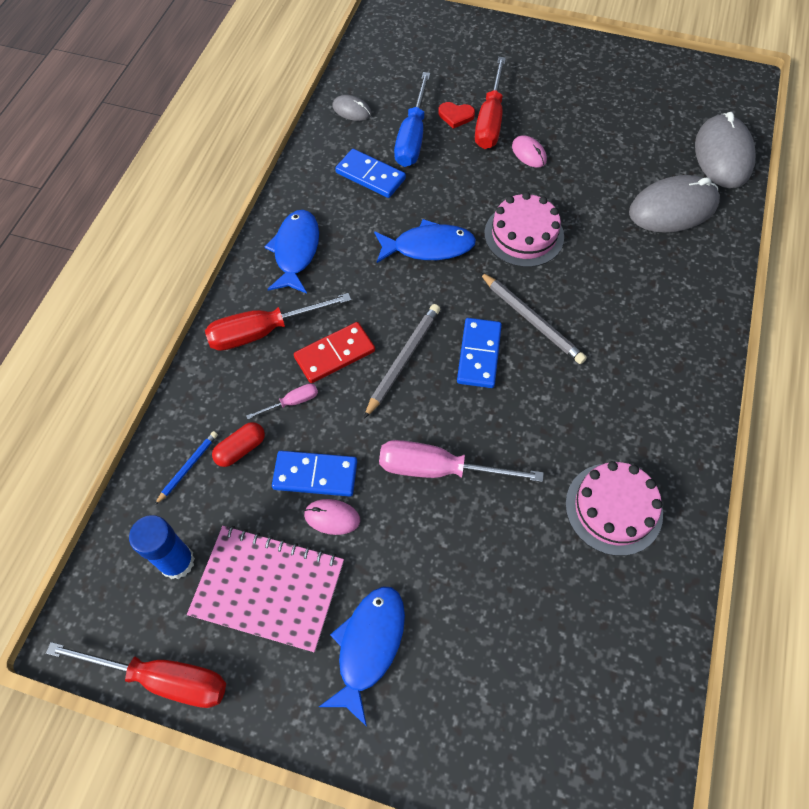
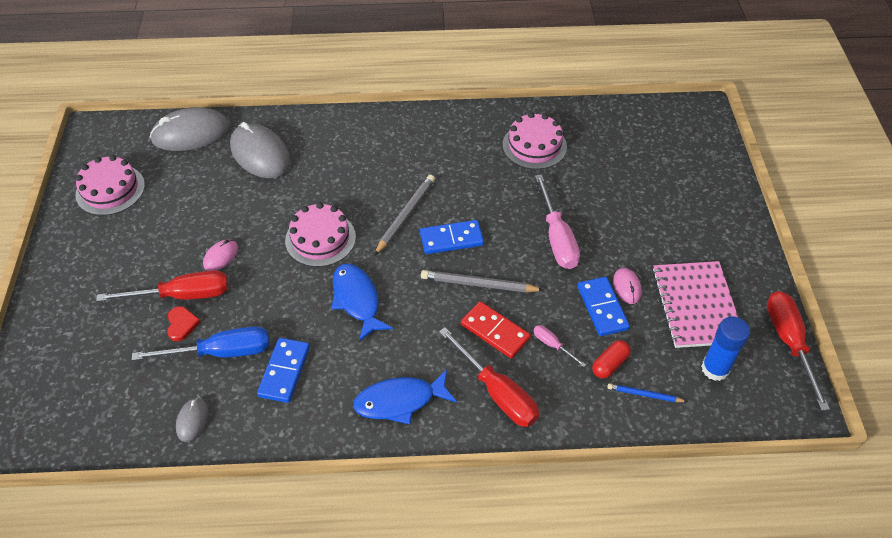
camera: 110 degrees left, 10 degrees down
(241, 449) = (610, 364): red capsule -> red capsule turned 75 degrees counterclockwise
(368, 646) = (694, 240): blue fish -> none
(649, 86) = (110, 190): none -> pink cake

